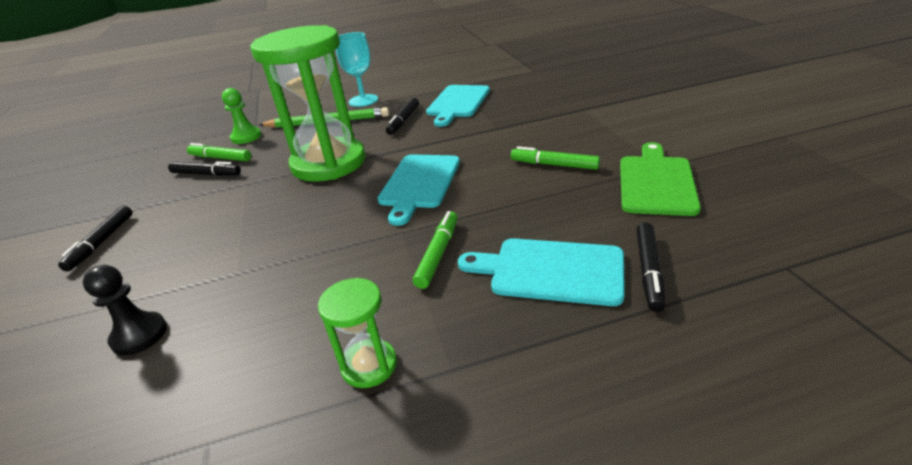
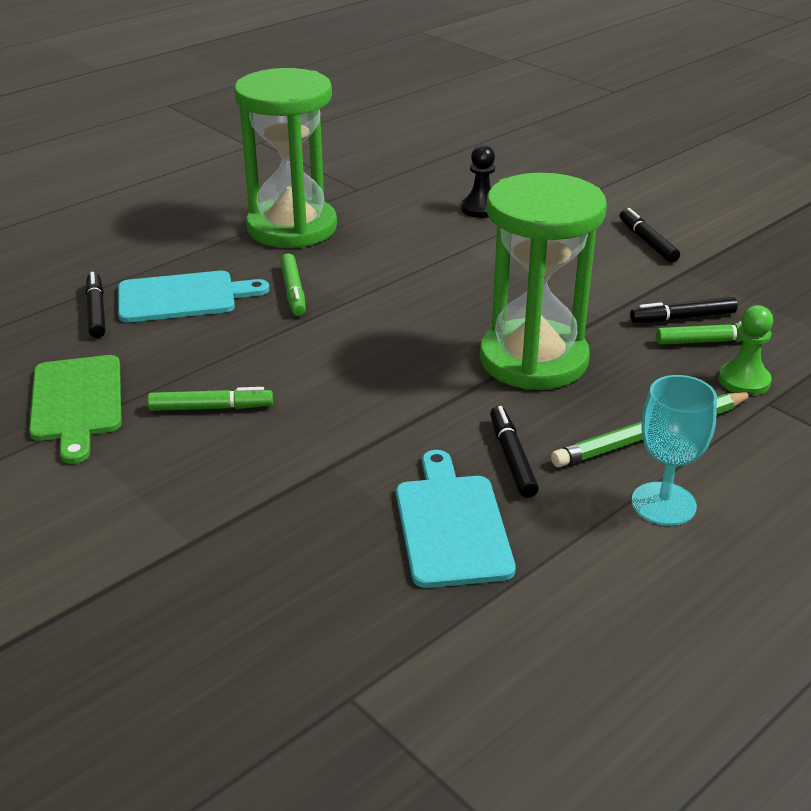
camera: 150 degrees right, 0 degrees up
(369, 365) = (292, 228): green hourglass -> green hourglass, size x2.30
(419, 183) = (375, 353): turquoise cutting board -> none

